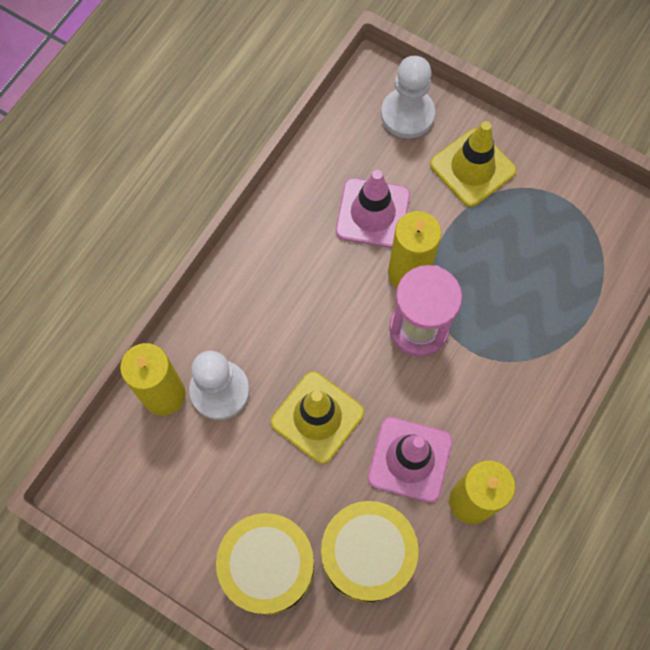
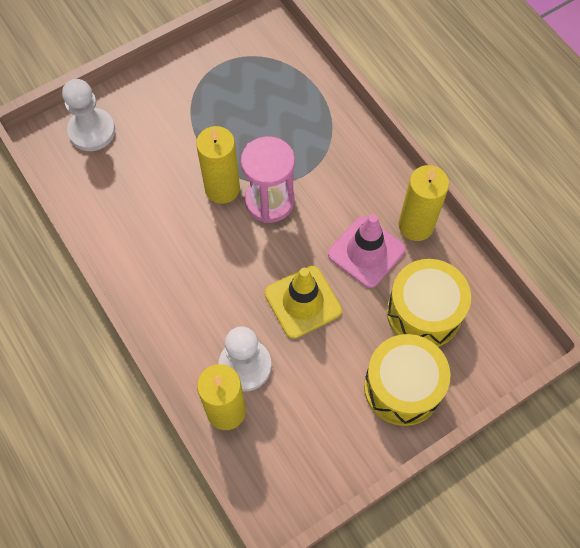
camera: 65 degrees left, 5 degrees down
(372, 213) = (159, 191): pink traffic cone -> none
(472, 168) = (163, 108): yellow traffic cone -> none

